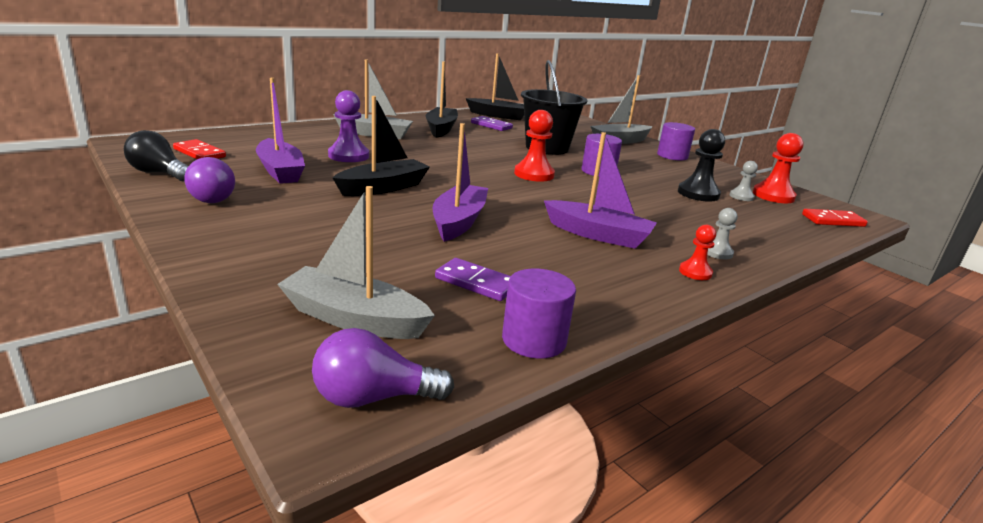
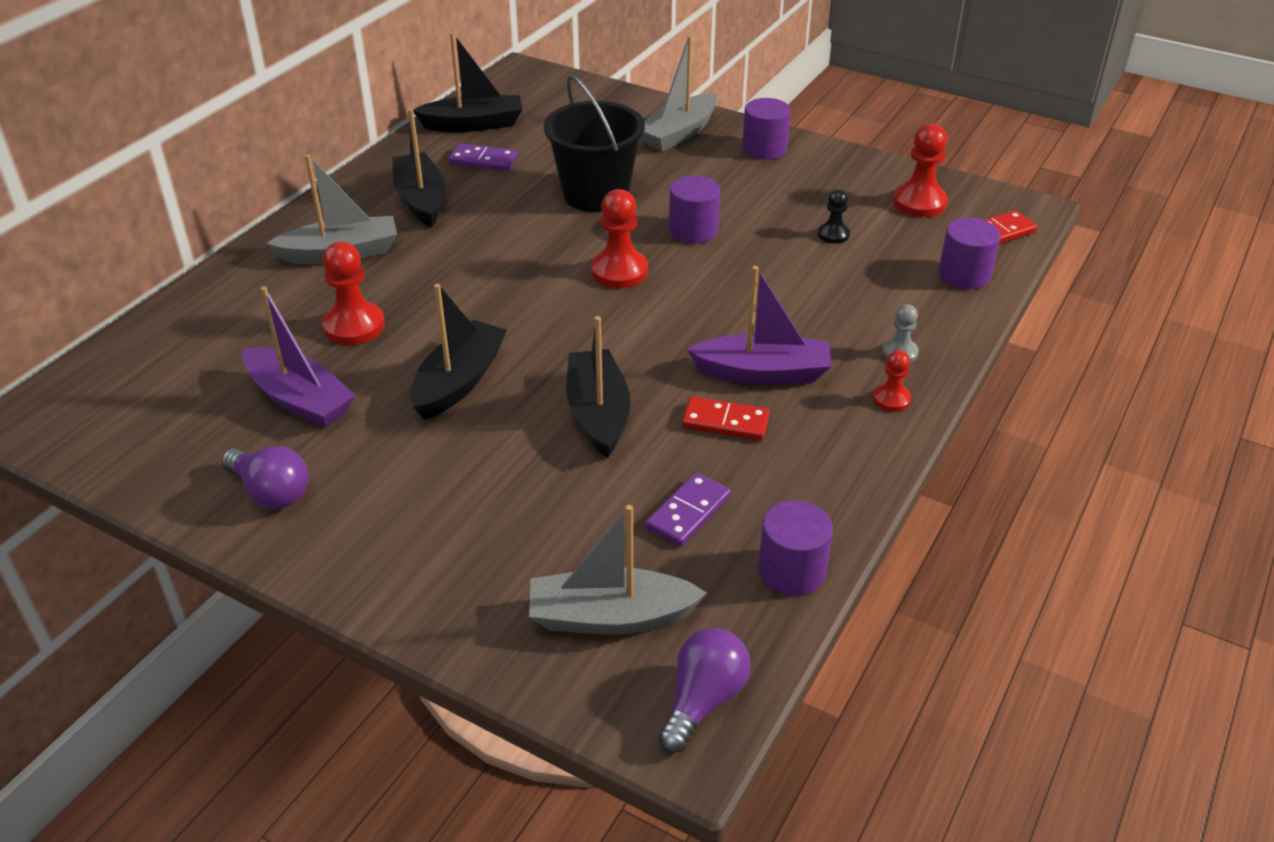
camera: 20 degrees left, 15 degrees up
(159, 173) = (150, 473): black light bulb -> none
(199, 153) = (151, 405): red domino -> red domino (725, 422)
(348, 156) = (354, 326): purple pawn -> red pawn
(373, 397) = (703, 700): purple light bulb -> purple light bulb turned 150 degrees clockwise
(458, 222) = (598, 414): purple boat -> black boat
(476, 282) = (688, 512): purple domino -> purple domino turned 60 degrees counterclockwise
(698, 194) = (833, 234): black pawn -> black pawn, size x0.57
(741, 196) = (884, 220): grey pawn -> none
(794, 231) = (964, 274): none -> purple cylinder

